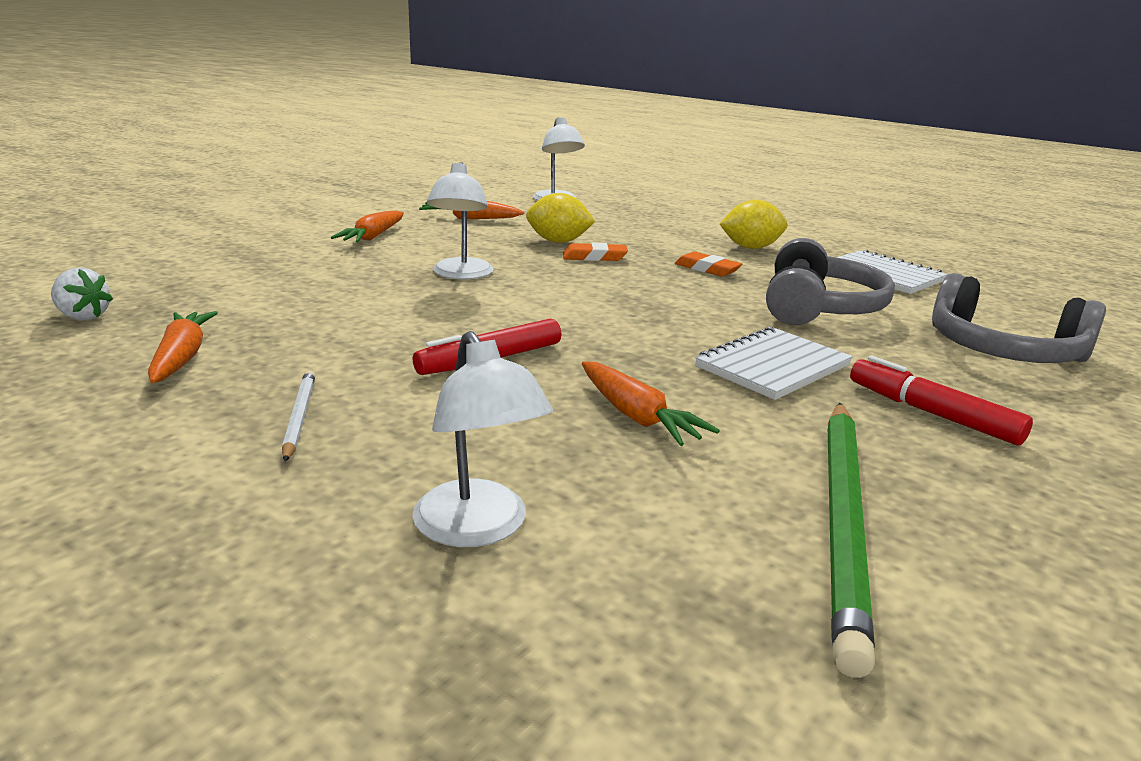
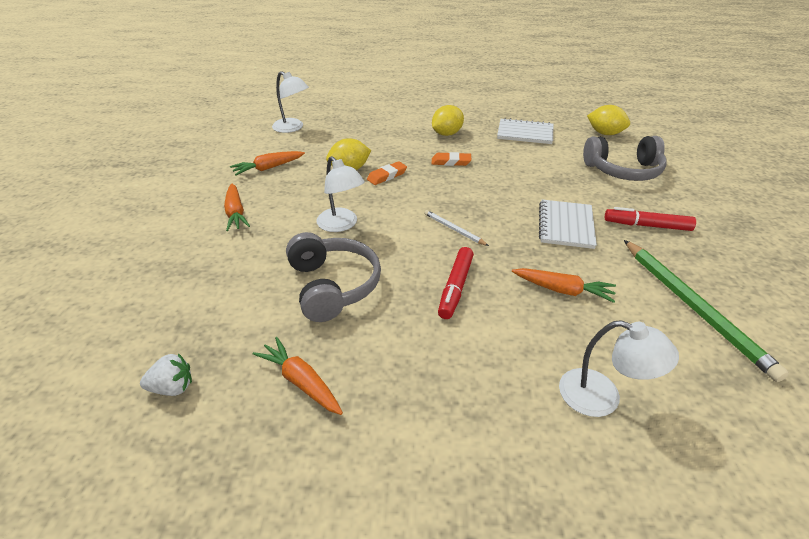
camera: 35 degrees left, 15 degrees up
(299, 417) = (435, 384): white pencil -> white pencil (454, 229)
(818, 308) = (531, 172): grey headphones -> grey headphones (332, 286)
(1043, 310) = (605, 133): none -> yellow lemon

